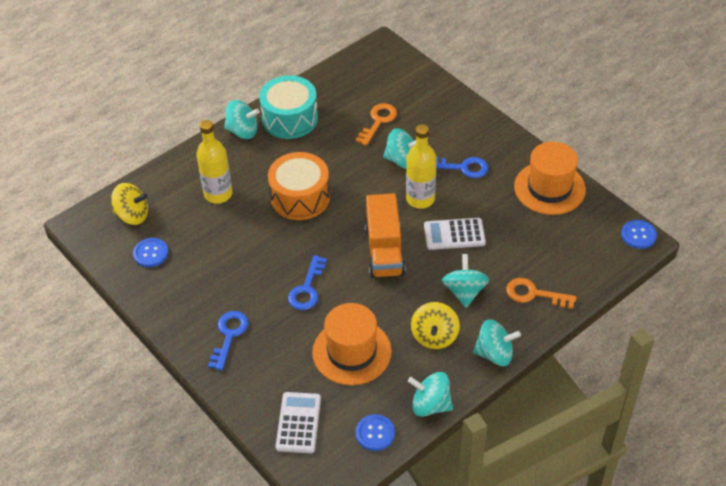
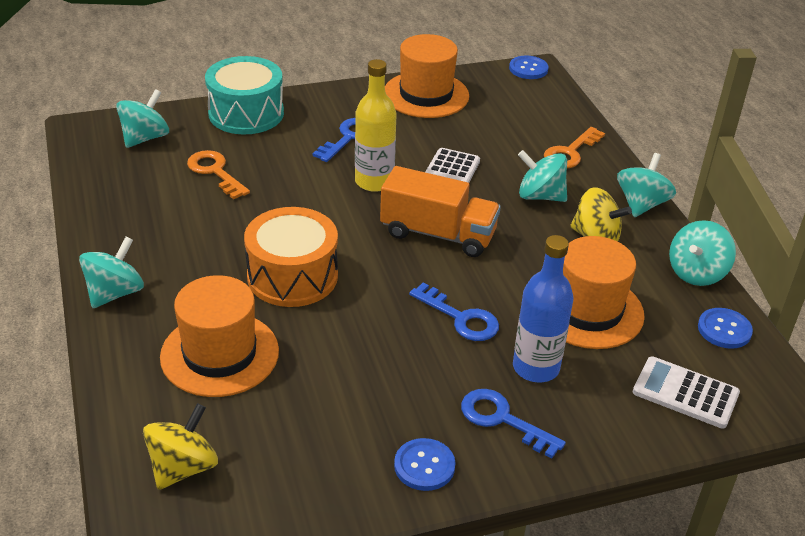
camera: 70 degrees left, 10 degrees down
(151, 253) = (284, 466): blue button -> blue button (424, 466)
(218, 194) = (219, 354): yellow bottle -> orange hat
(281, 339) = (536, 367): none -> blue bottle
(290, 119) = (135, 242): turquoise drum -> turquoise drum (246, 113)
(402, 160) = (299, 175): turquoise spinning top -> turquoise spinning top (145, 138)

